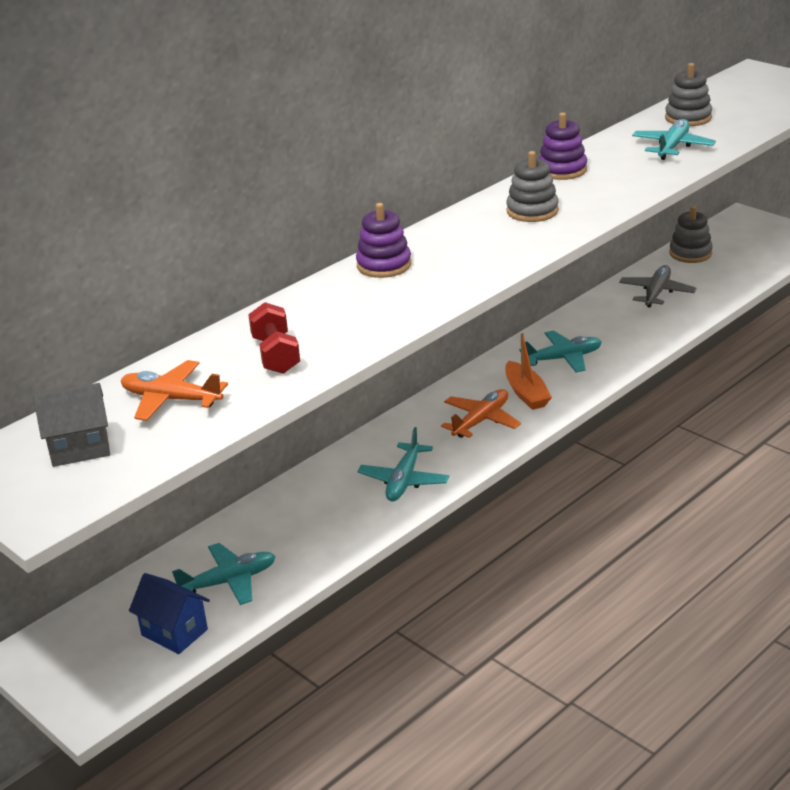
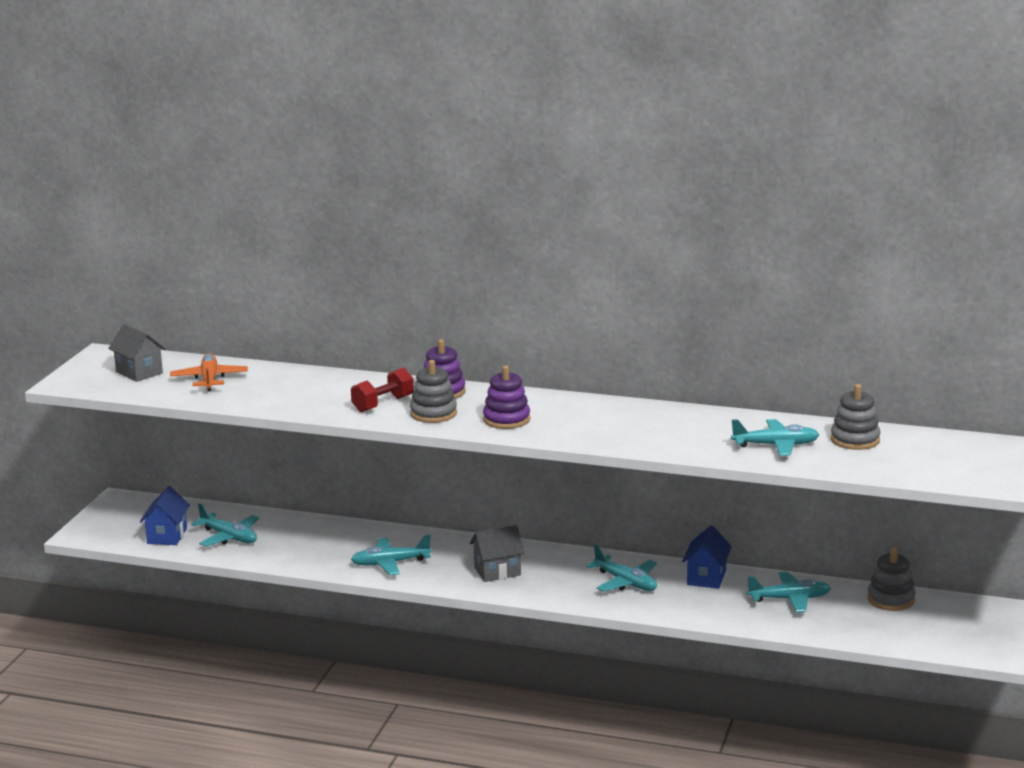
camera: 60 degrees right, 10 degrees down
(276, 355) = (285, 392): red dumbbell -> red dumbbell (383, 404)
(481, 420) = (497, 571): orange plane -> grey house
(526, 393) = (554, 580): orange boat -> none
(532, 211) = (584, 419): grey stacking toy -> grey stacking toy (433, 413)
(562, 170) = (677, 413): purple stacking toy -> purple stacking toy (506, 419)
(587, 319) = (706, 578): none -> blue house
(656, 293) = (790, 599): grey plane -> turquoise plane

